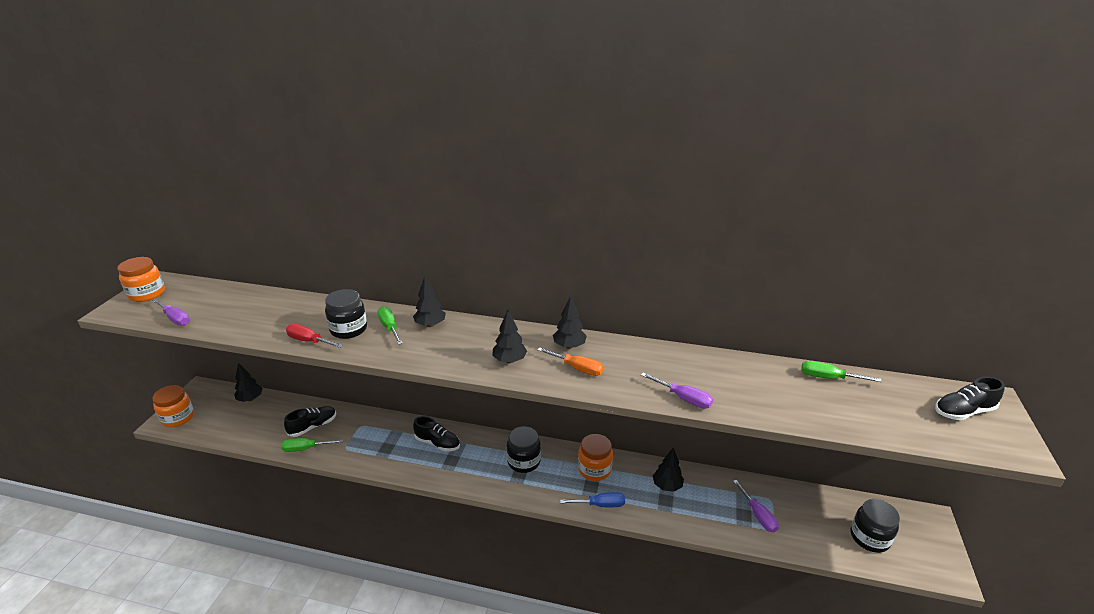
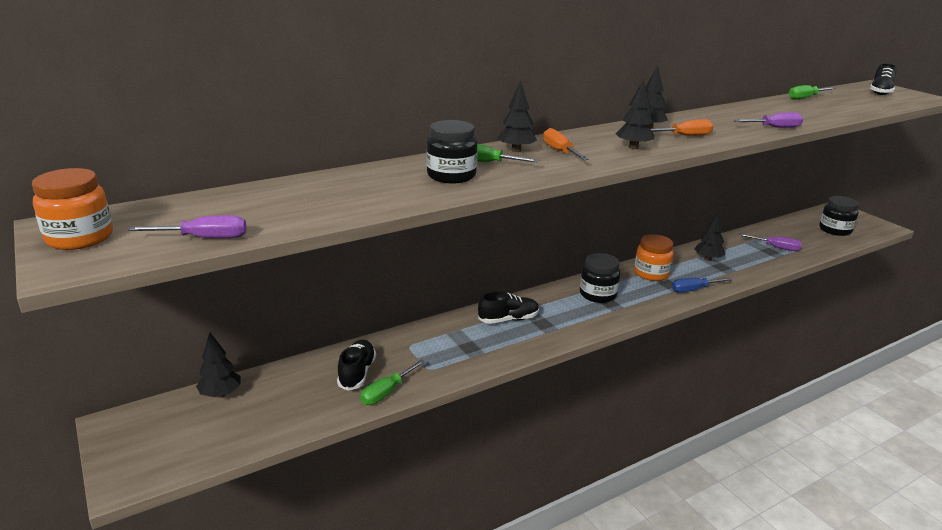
camera: 45 degrees left, 5 degrees down
(178, 418) = (142, 464): orange jar -> none
(309, 341) = (435, 195): red screwdriver -> none
(453, 339) = (560, 151): none -> orange screwdriver
(600, 505) = (693, 290): blue screwdriver -> blue screwdriver turned 150 degrees counterclockwise

